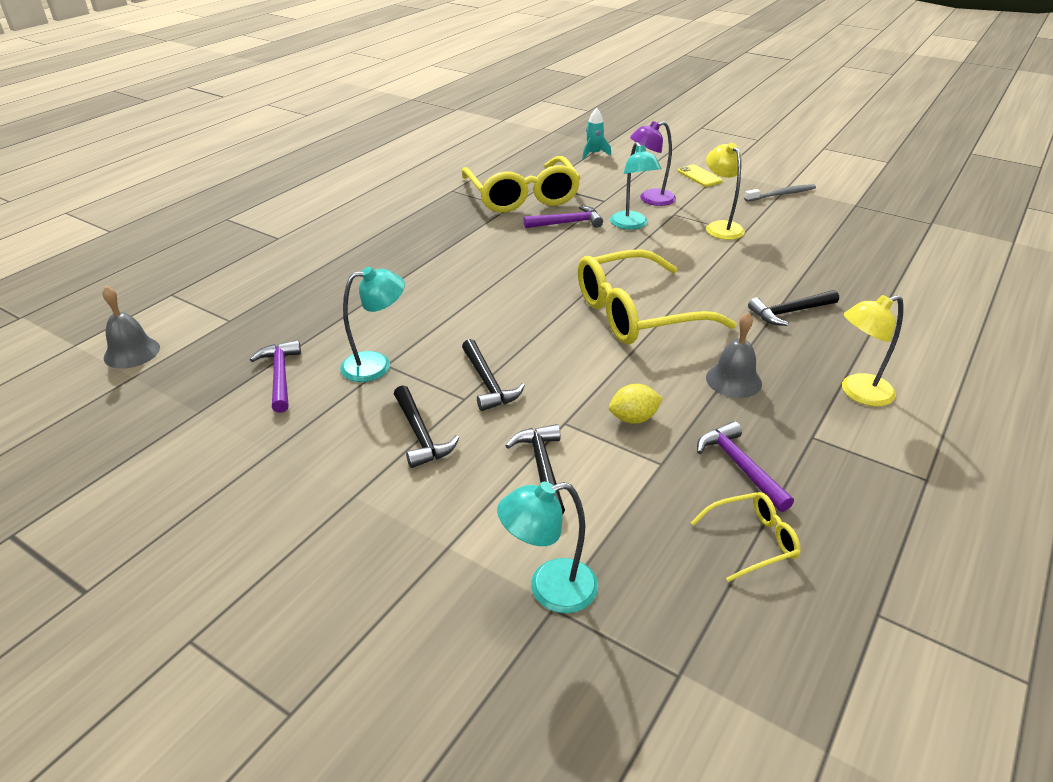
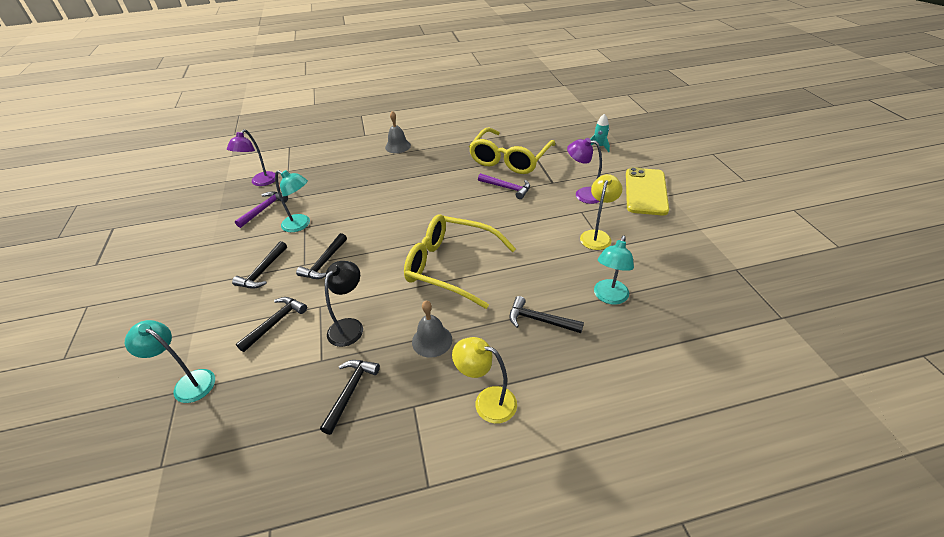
camera: 45 degrees right, 5 degrees up
(132, 352) = (240, 169): grey bell -> grey bell (398, 146)
(208, 351) = (261, 182): none -> purple lamp
(631, 225) = (542, 207): turquoise lamp -> turquoise lamp (609, 297)
(633, 418) = (350, 326): yellow lemon -> black lamp
(699, 176) = (645, 191): yellow phone -> yellow phone, size x1.98
(740, 466) = (350, 392): purple hammer -> black hammer
(751, 541) = (287, 435): yellow glasses -> none
(781, 194) = (686, 232): grey toothbrush -> none

